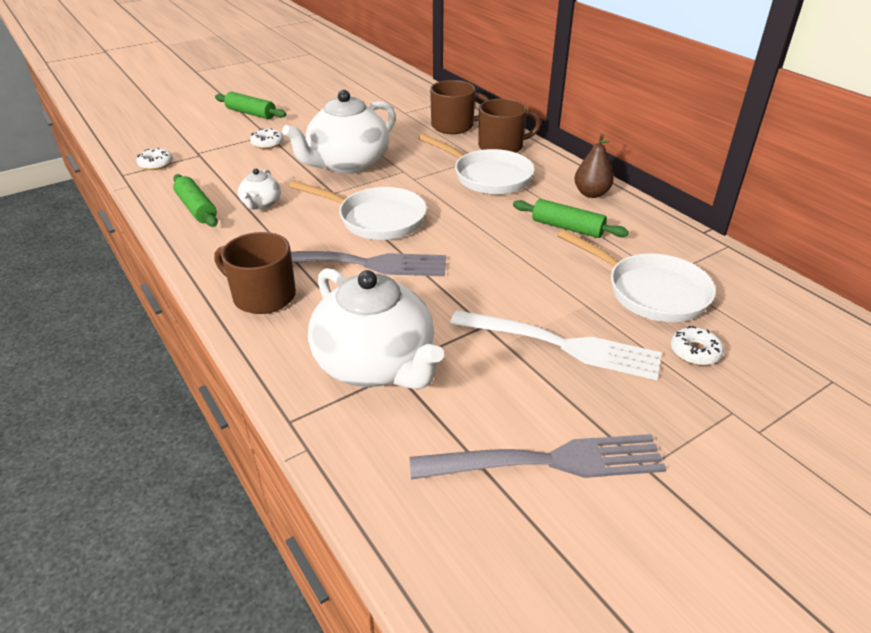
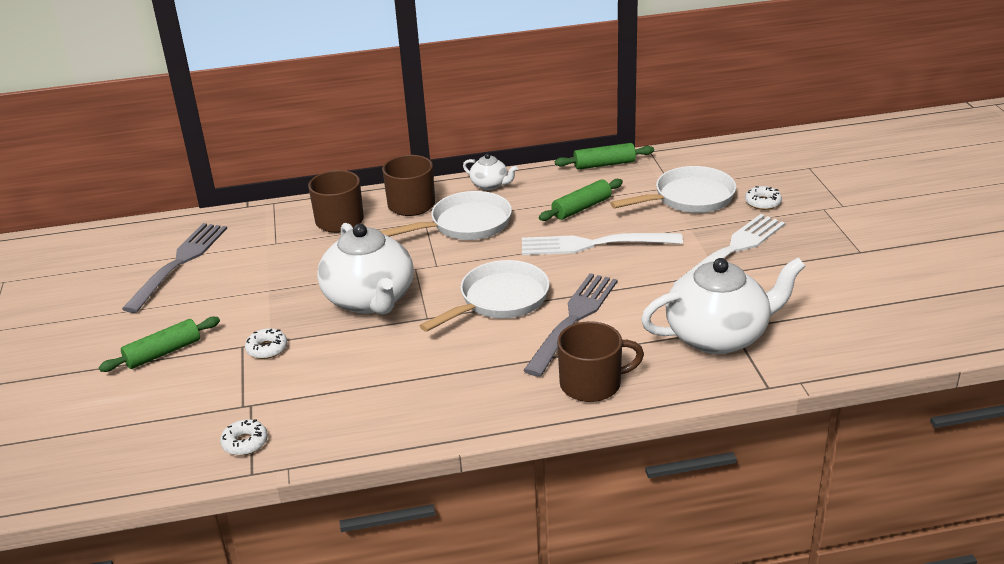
camera: 65 degrees left, 5 degrees down
(197, 208) = (391, 415): green rolling pin -> green rolling pin (604, 164)
(261, 204) = (415, 368): white teapot -> white teapot (490, 185)
(263, 296) = (592, 384): brown mug -> brown mug turned 150 degrees counterclockwise
(504, 248) = (593, 244): none -> white fork
(548, 461) = (844, 284): grey fork -> grey fork (179, 263)
(591, 193) = (535, 183): brown pear -> none

